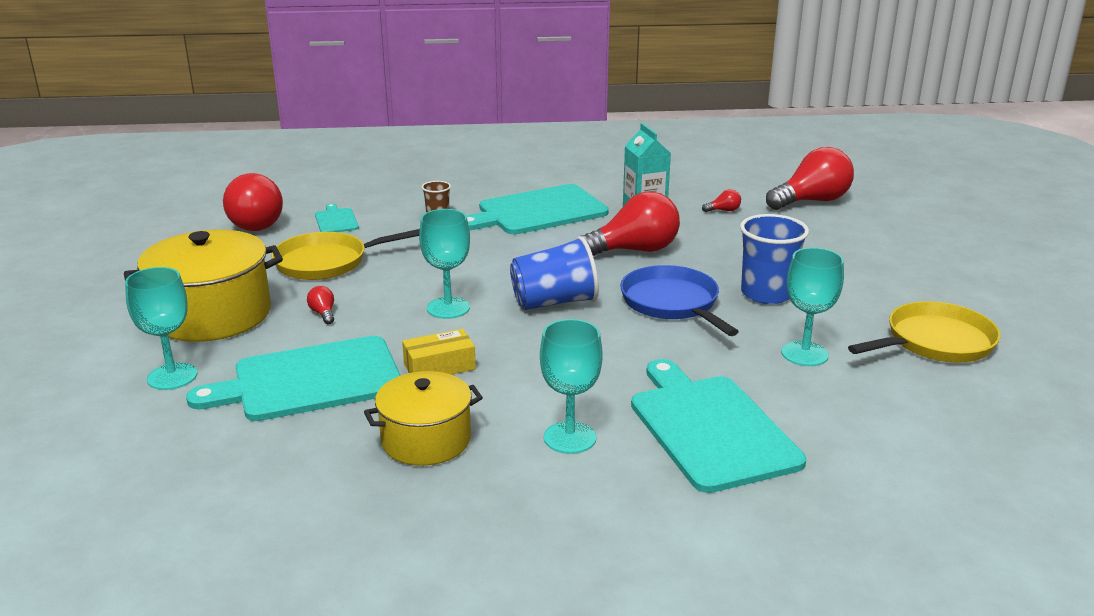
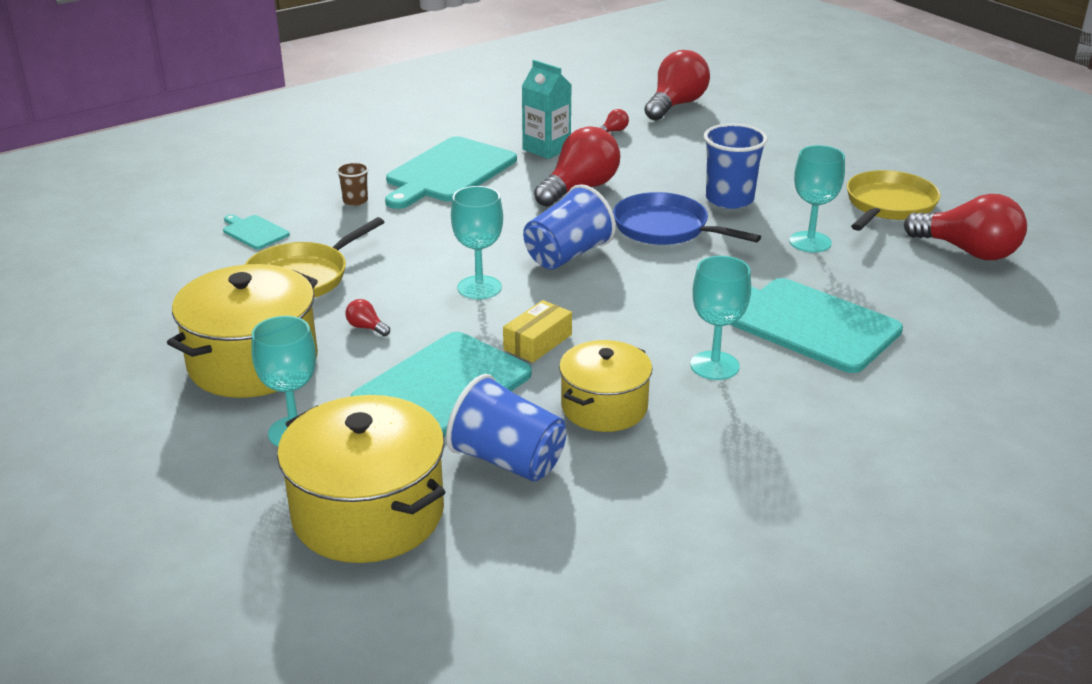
camera: 30 degrees left, 5 degrees up
(139, 458) = (368, 513): none -> yellow pot
(253, 223) = (165, 258): red light bulb -> red light bulb (968, 251)
(292, 456) = (508, 460): none -> blue cup

